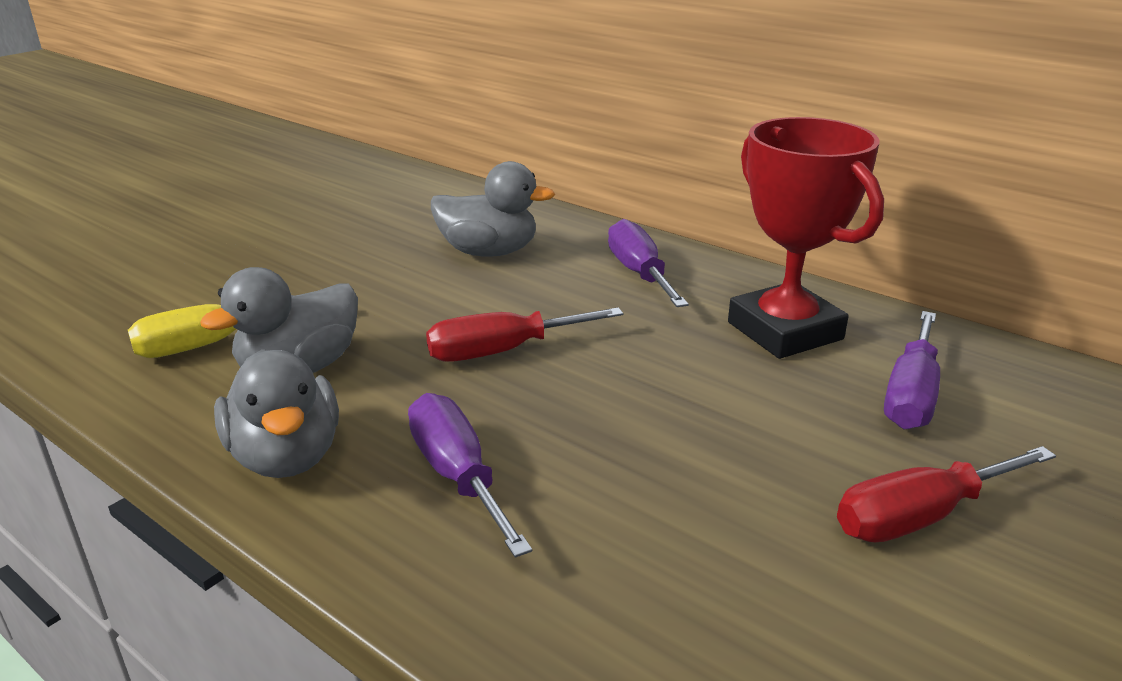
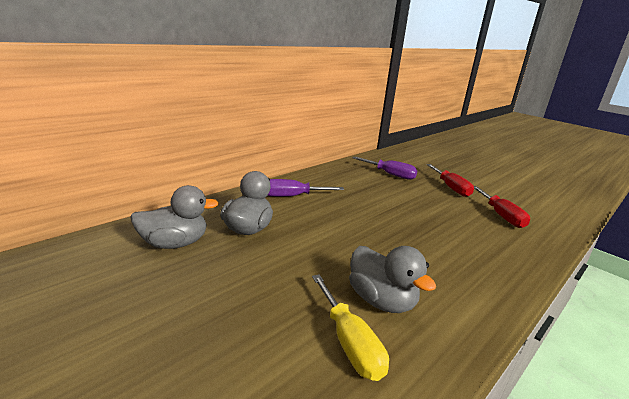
camera: 85 degrees left, 5 degrees down
(286, 456) = (465, 303): grey duck -> grey duck (174, 243)
(458, 475) = (461, 256): purple screwdriver -> none
(502, 351) = (363, 236): red screwdriver -> red screwdriver (501, 216)
(785, 331) = (349, 181): red trophy -> none

